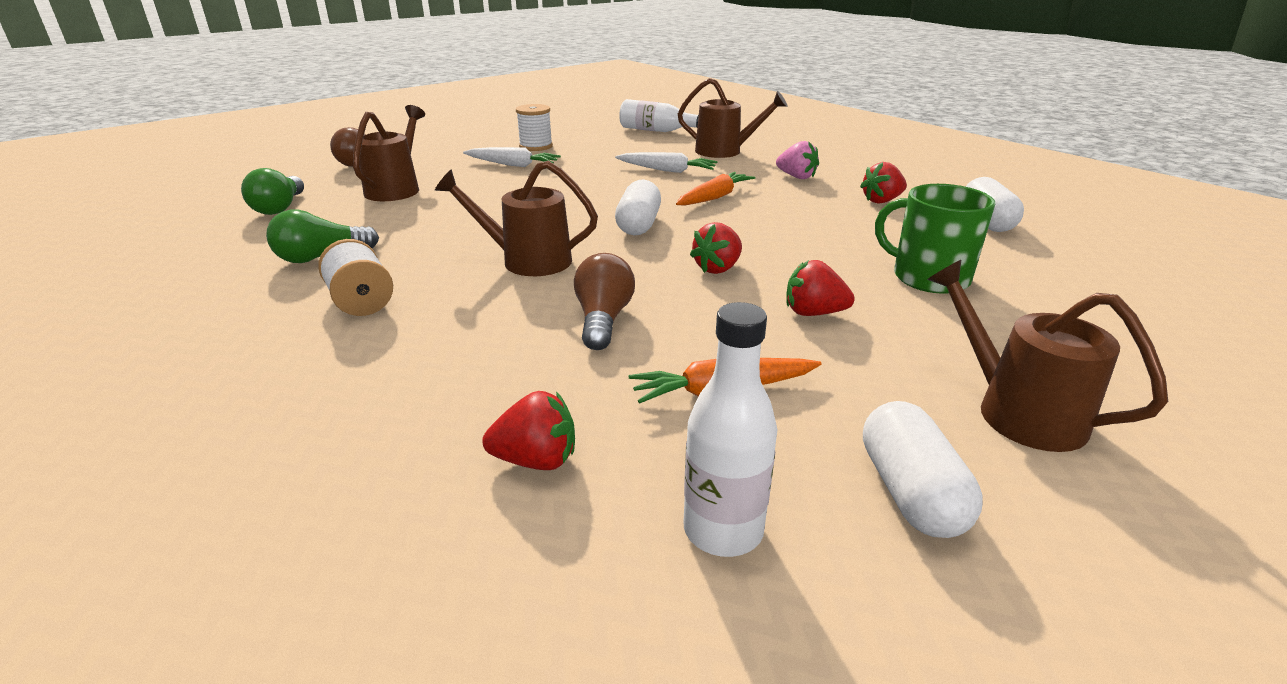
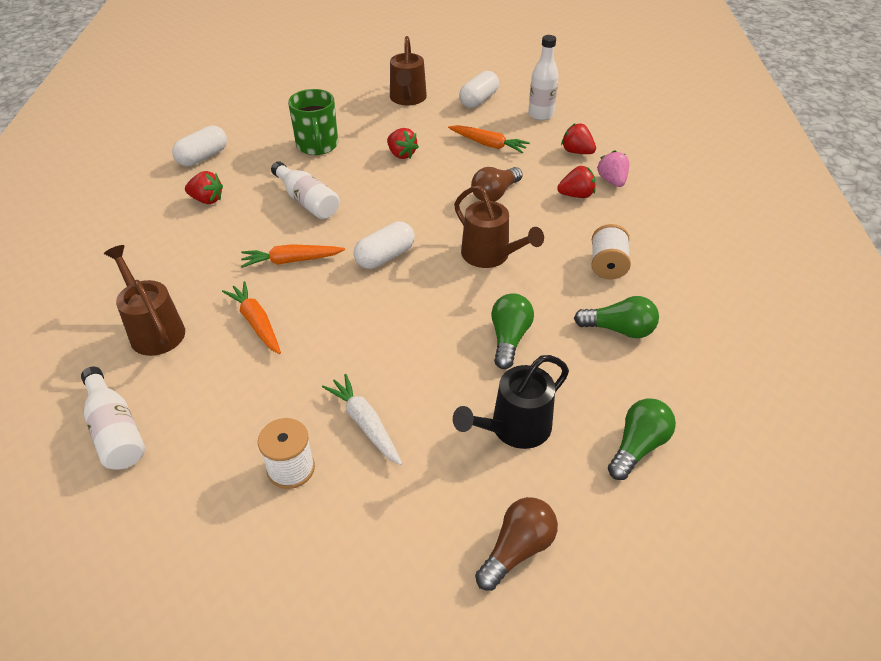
camera: 140 degrees left, 15 degrees up
(396, 189) = (514, 429): brown watering can -> black watering can
(442, 220) = (509, 338): none -> green light bulb
(667, 170) = (256, 322): white carrot -> orange carrot
(717, 268) = (398, 197): red strawberry -> red strawberry (576, 195)
(796, 177) = (191, 254): pink strawberry -> pink strawberry (612, 181)
(799, 231) = (307, 201): none -> white bottle

